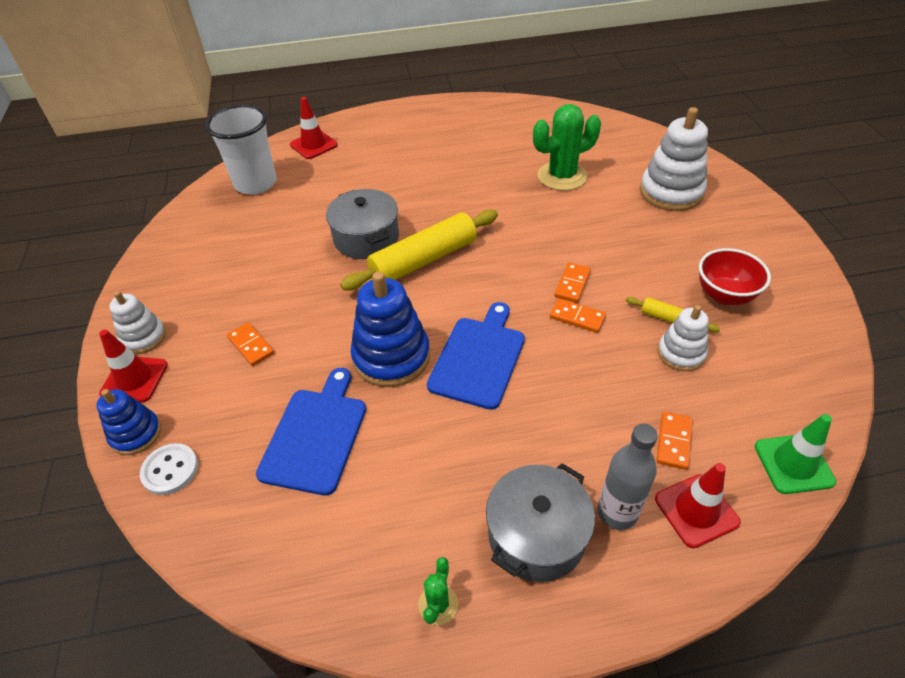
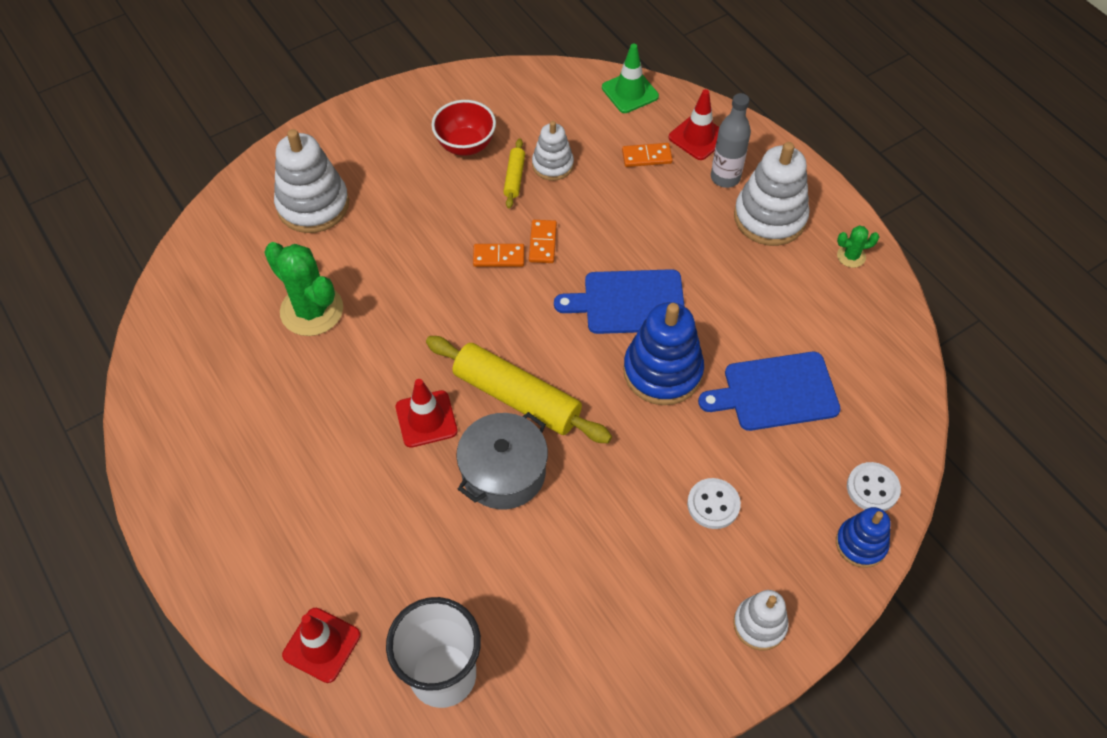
camera: 115 degrees left, 10 degrees up
(134, 379) = (810, 592): red traffic cone -> red traffic cone (426, 419)
(251, 346) = (713, 504): orange domino -> white button
(536, 535) = (769, 217): grey pot -> white stacking toy

